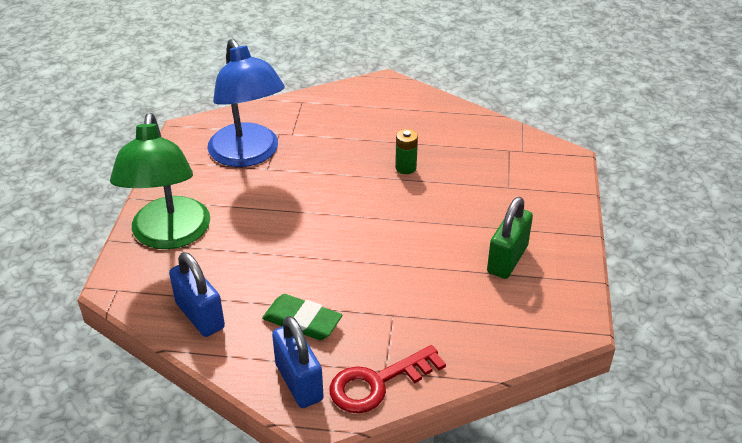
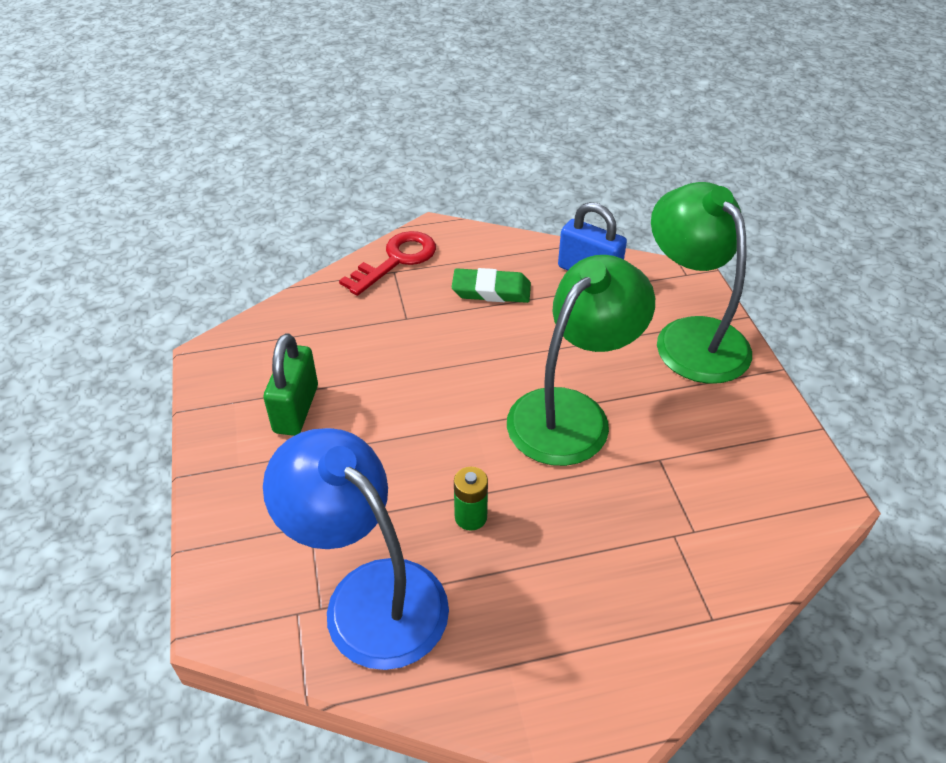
camera: 160 degrees right, 5 degrees up
(248, 155) = (702, 474): blue lamp -> blue lamp (369, 595)
(299, 382) = (464, 246): blue padlock -> none
(304, 207) = (571, 413): none -> green lamp

